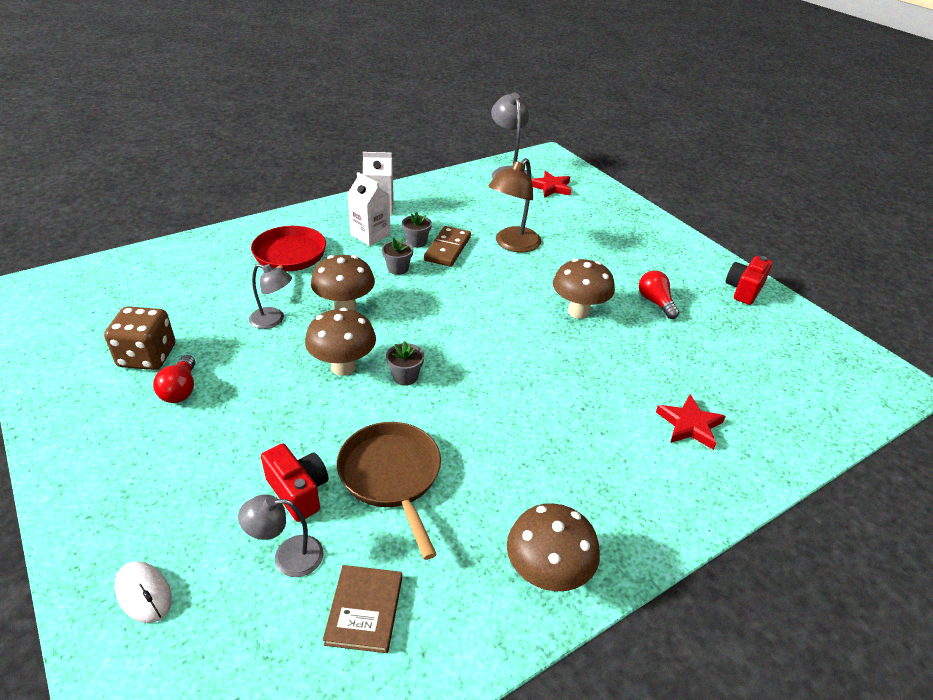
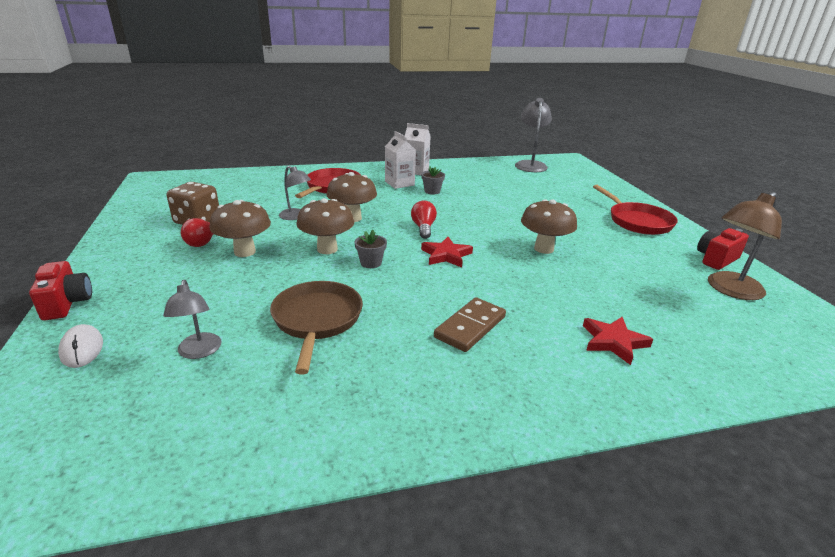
camera: 20 degrees right, 10 degrees down
(288, 556) = (199, 352): grey lamp -> grey lamp turned 120 degrees counterclockwise
(298, 491) = (238, 314): red camera -> red camera (67, 303)
(364, 610) = (230, 402): brown book -> none
(398, 268) = (407, 203): grey flower pot -> none
(448, 249) = (454, 198): brown domino -> brown domino (470, 327)
(512, 245) = (509, 202): brown lamp -> brown lamp (730, 290)
(547, 575) = (406, 420): brown mushroom -> brown mushroom (245, 252)
(551, 187) = (561, 176): red star -> red star (446, 255)
(654, 248) = (637, 221): none -> red pan
(655, 302) = (620, 254): red light bulb -> red light bulb (423, 228)

